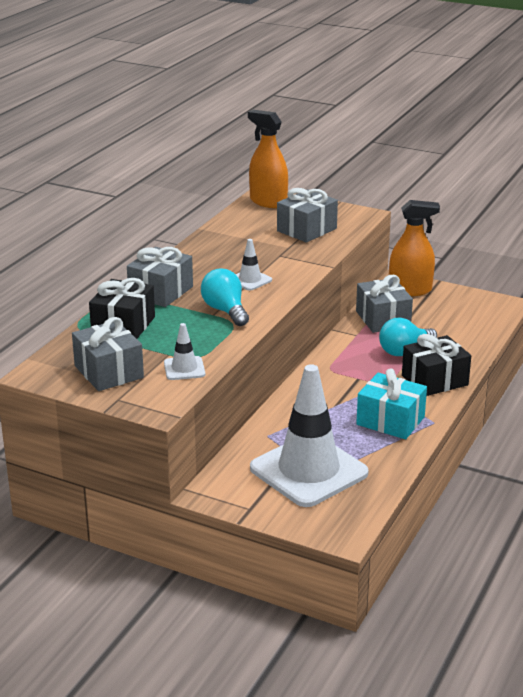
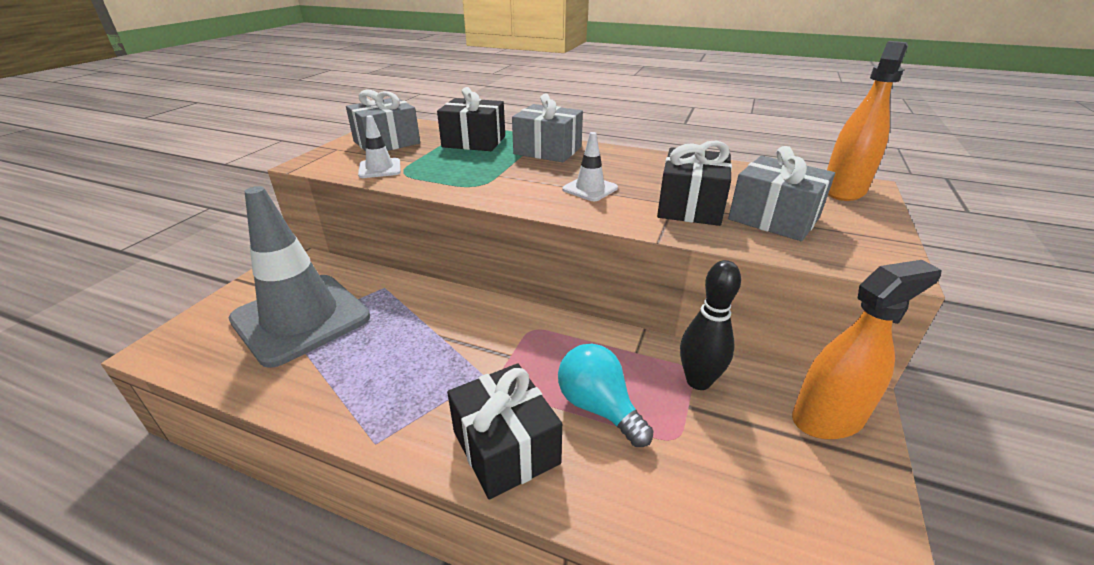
camera: 85 degrees right, 5 degrees up
(225, 311) = (506, 180): turquoise light bulb -> none
(285, 250) = (690, 206): none -> black gift
(308, 471) = (301, 318): white traffic cone -> grey traffic cone
(383, 319) = (698, 381): grey gift -> black bowling pin
(390, 421) = (390, 389): turquoise gift -> none
(410, 290) = (827, 418): orange spray bottle -> orange spray bottle turned 105 degrees counterclockwise

